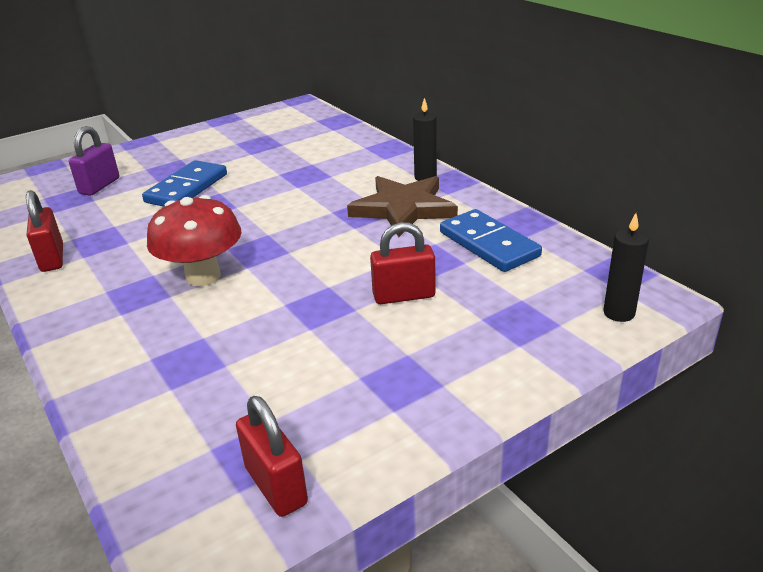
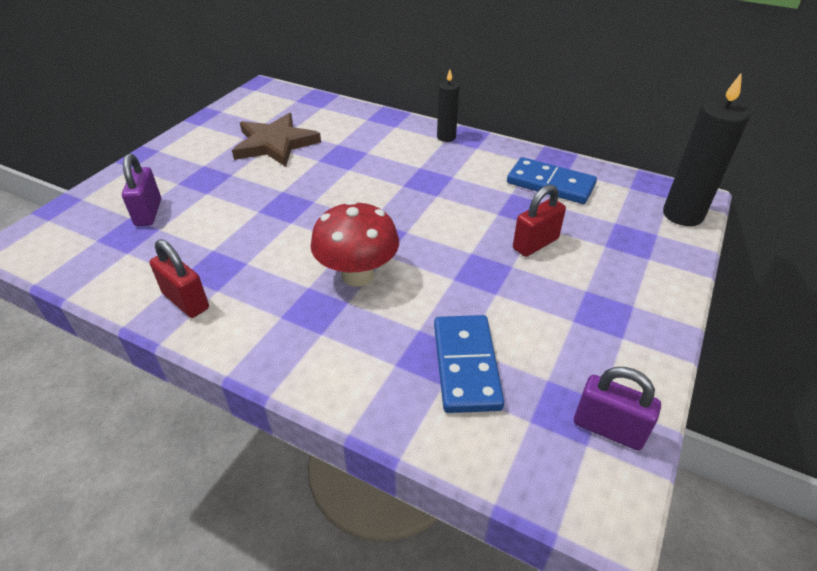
camera: 30 degrees left, 10 degrees up
(187, 188) = (245, 194): blue domino -> blue domino (466, 365)
(276, 486) = (608, 428): red padlock -> purple padlock
(403, 208) = (458, 169): brown star -> brown star (275, 144)
(619, 313) = (682, 215): black candle -> black candle, size x1.74

